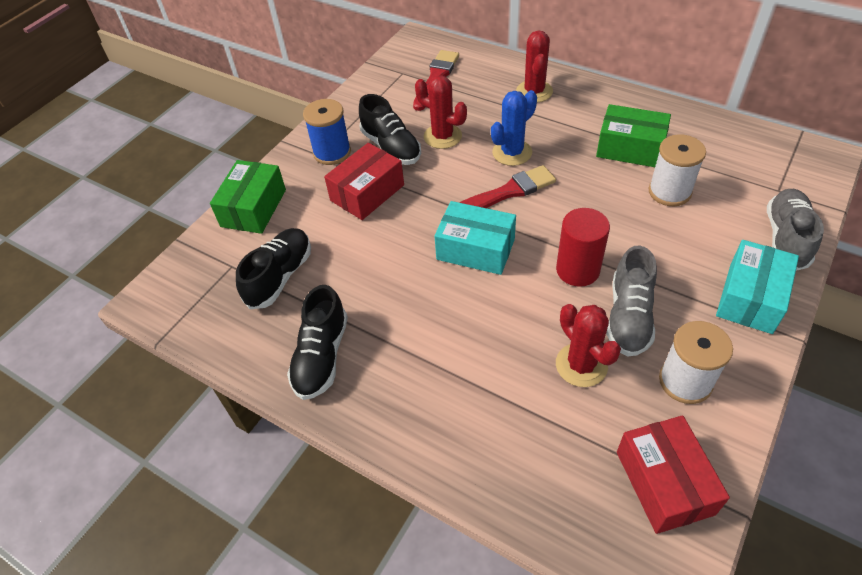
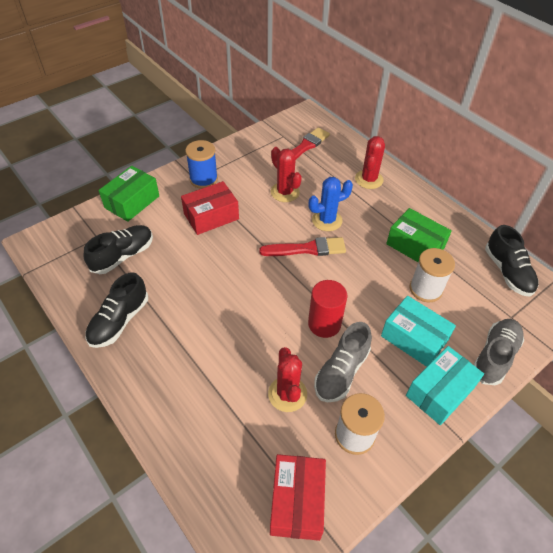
camera: 15 degrees right, 0 degrees up
(391, 147) = (245, 188): black shoe -> black shoe (507, 272)
(475, 249) = (261, 283): turquoise box -> turquoise box (414, 338)

